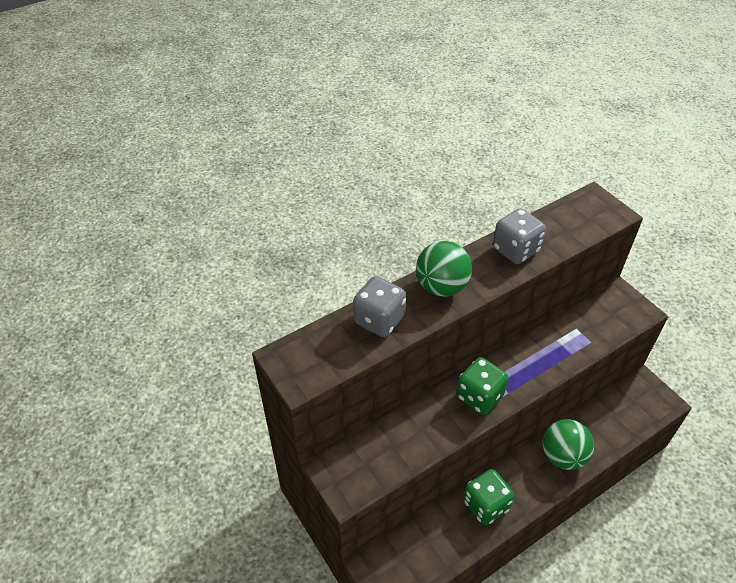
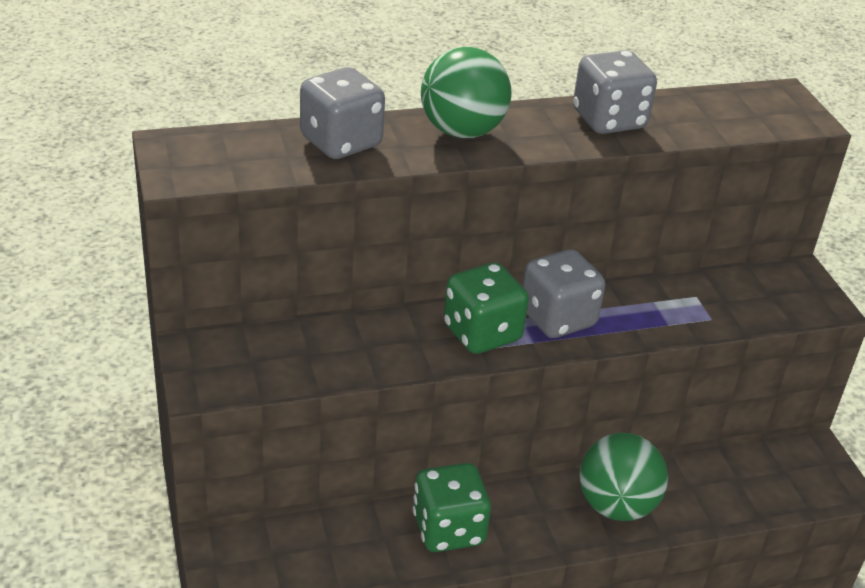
camera: 15 degrees right, 10 degrees down
(513, 371) = (557, 318): none -> grey dice

